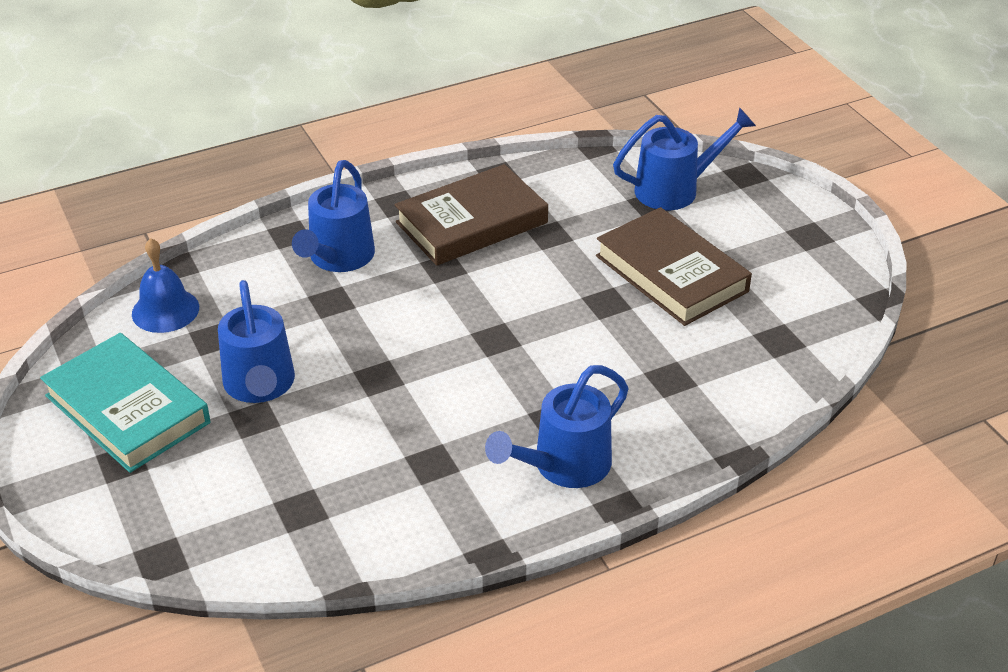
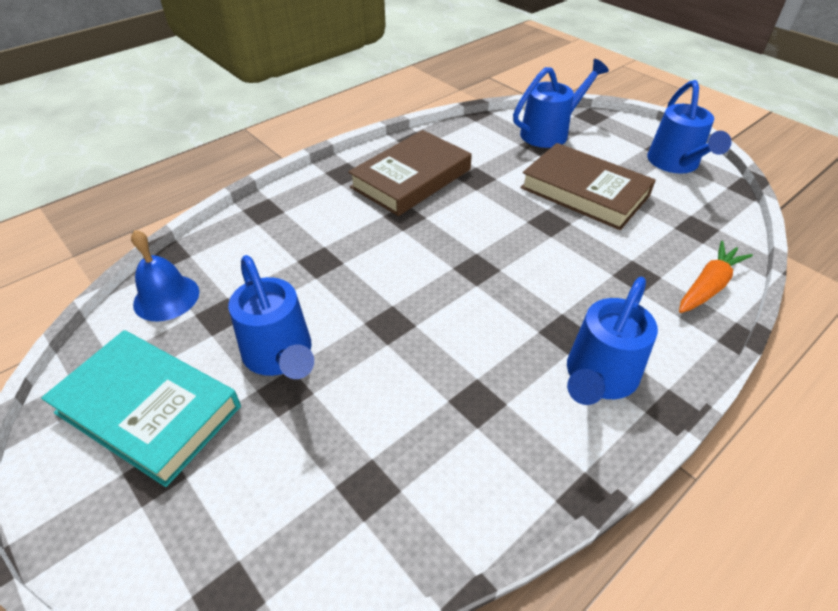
camera: 15 degrees left, 5 degrees up
(338, 258) = (312, 224): blue watering can -> blue watering can (675, 164)
(744, 404) = (708, 286): none -> orange carrot

